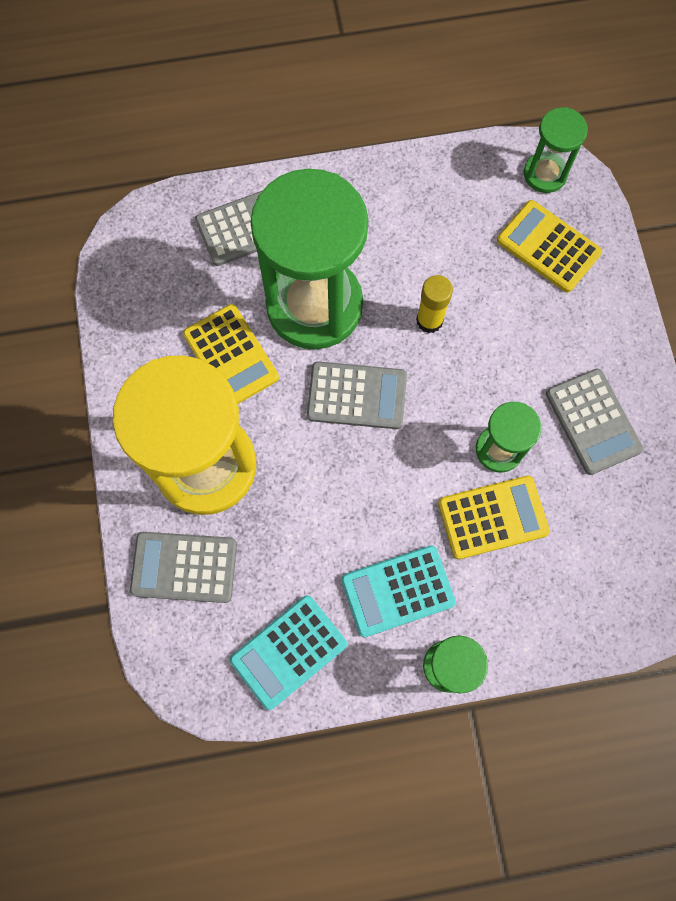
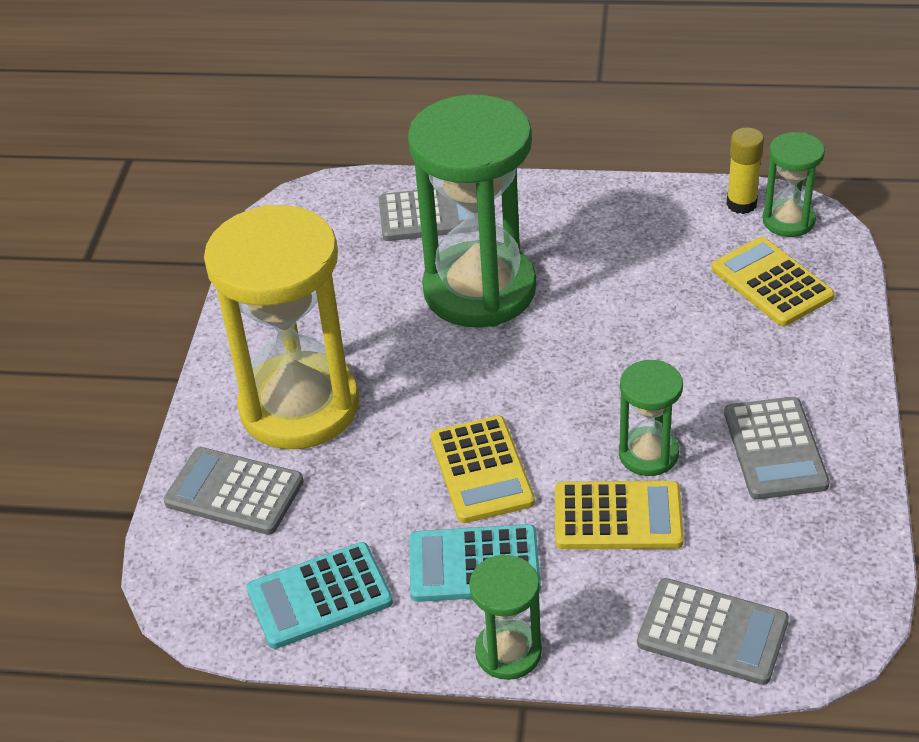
camera: 20 degrees right, 30 degrees down
(231, 356) = (368, 317): yellow calculator -> yellow calculator (481, 470)
(357, 396) = (496, 375): grey calculator -> grey calculator (712, 632)
(429, 320) = (607, 324): yellow glue stick -> yellow glue stick (741, 204)

